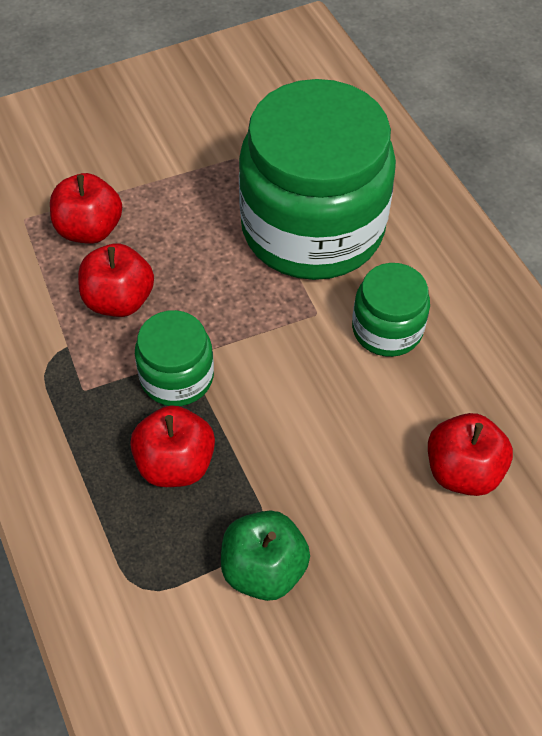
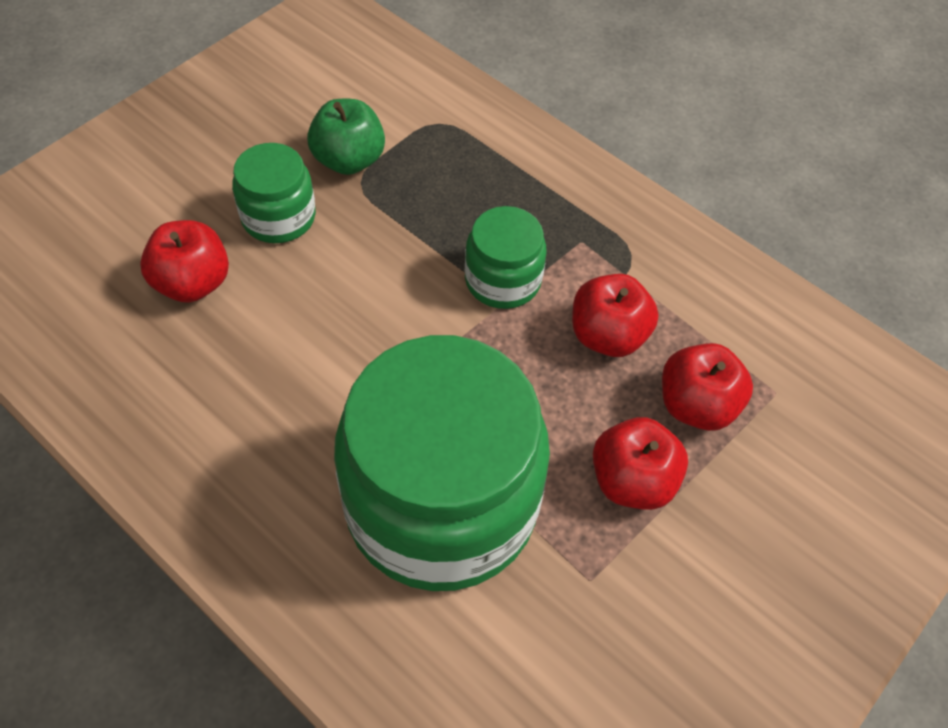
camera: 155 degrees right, 0 degrees up
(175, 463) = (461, 209): red apple -> red apple (632, 481)
(387, 329) = (306, 401): green jar -> green jar (278, 217)

